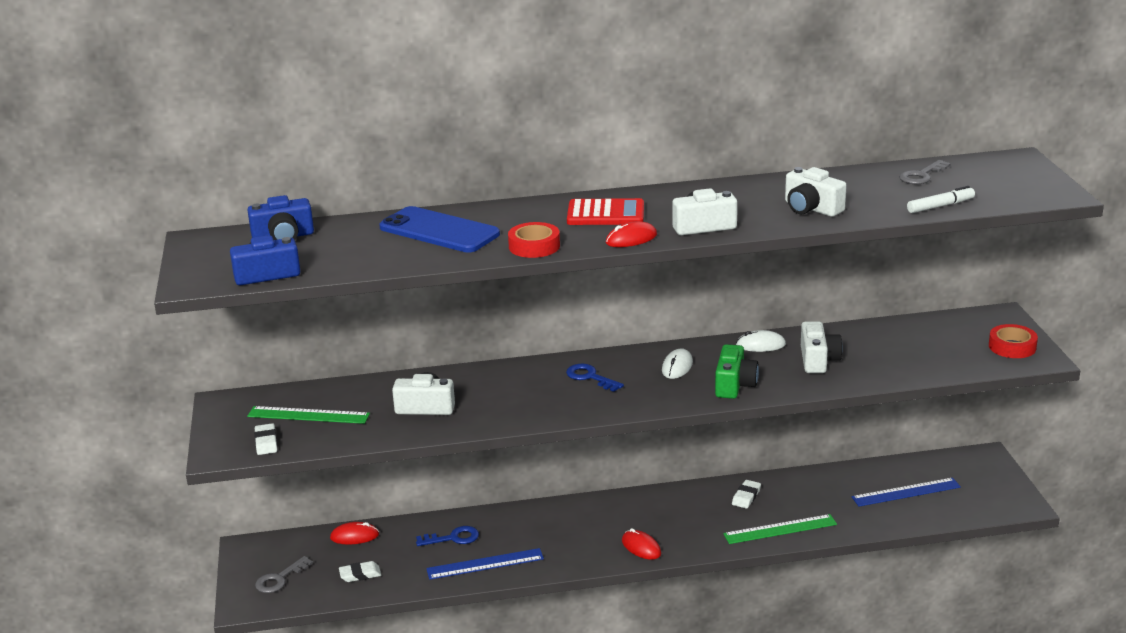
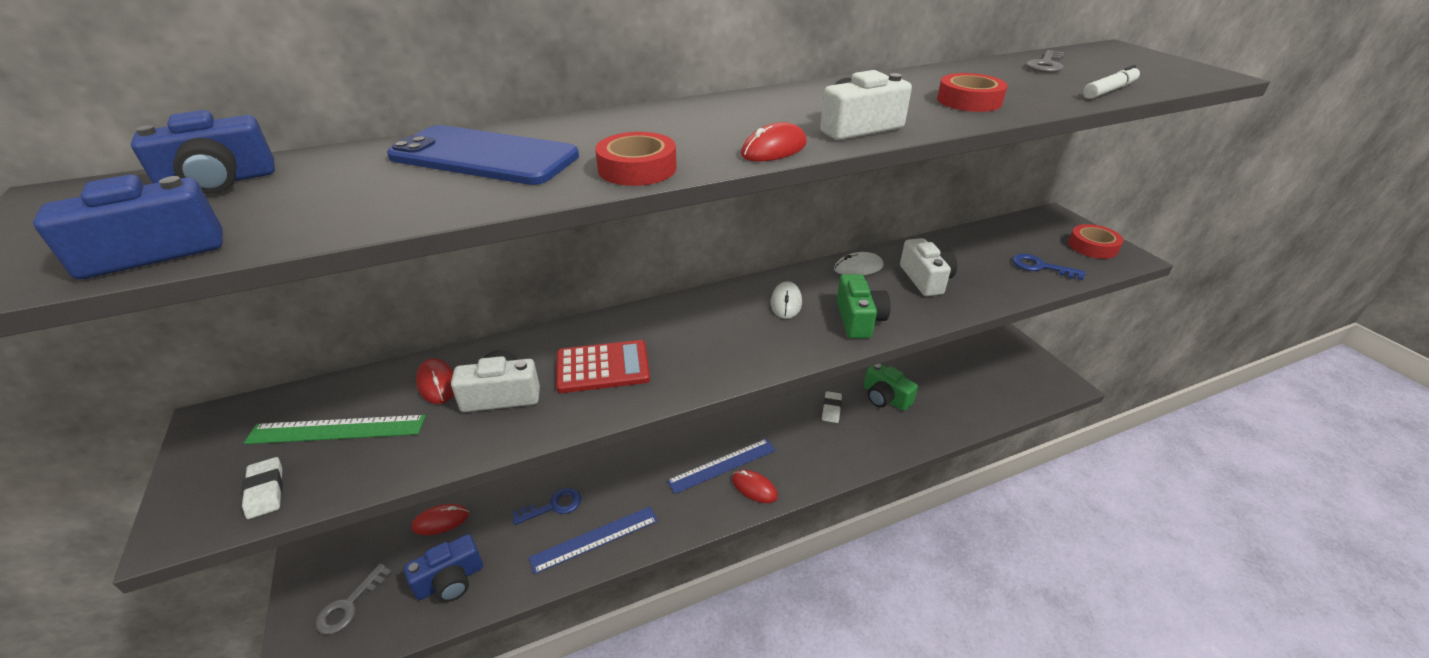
camera: 15 degrees left, 10 degrees up
(360, 574) = (450, 580): white eraser -> blue camera
(378, 395) = (437, 383): none -> red mouse
(590, 377) = (695, 327): blue key -> blue key (1040, 267)
(605, 214) = (718, 121): red calculator -> red calculator (603, 367)
(780, 529) = (878, 444): green ruler -> none
(809, 493) = (885, 398): none -> green camera
(811, 208) = (969, 101): white camera -> red tape
(906, 492) = (966, 385): blue ruler -> blue ruler (722, 465)

